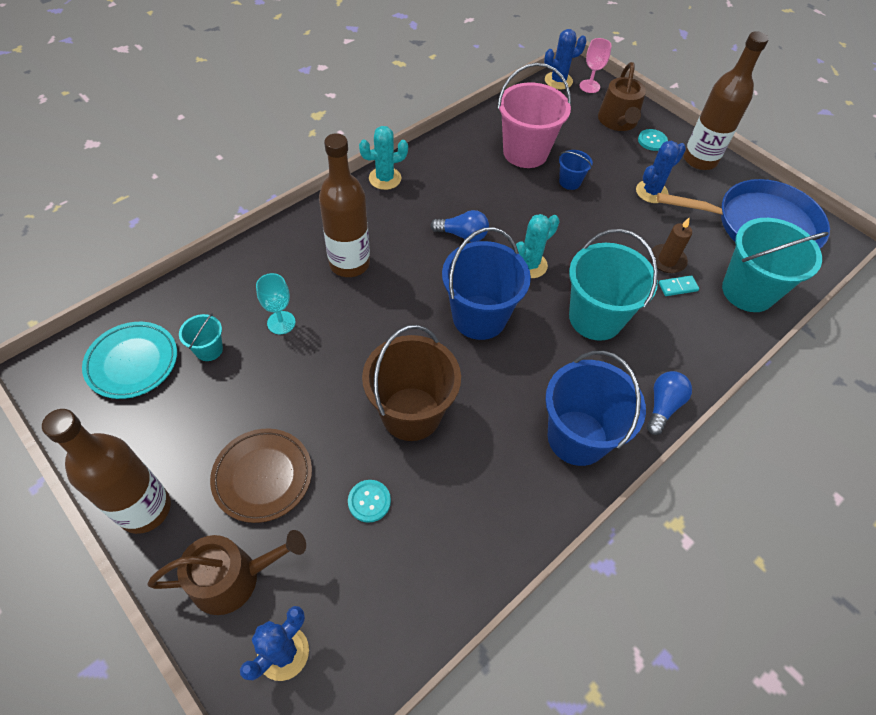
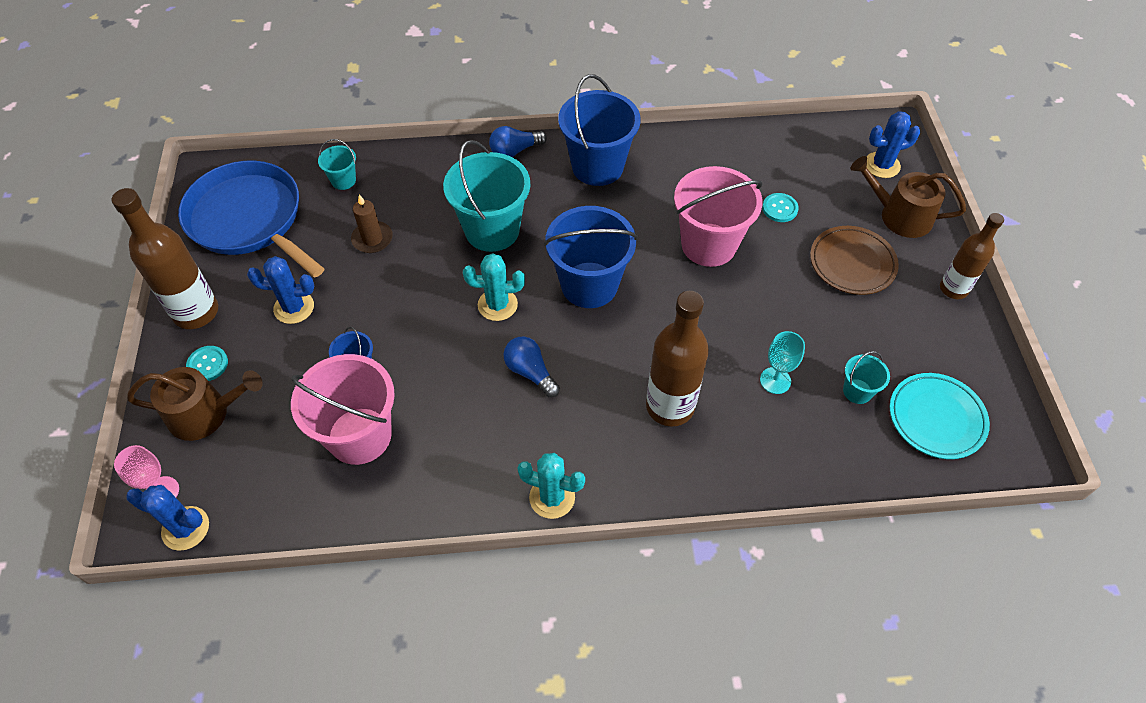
camera: 140 degrees left, 0 degrees up
(145, 509) = (953, 289): brown bottle -> brown bottle, size x0.64
(411, 413) = (708, 245): brown bucket -> pink bucket
(618, 121) = (205, 413): brown watering can -> brown watering can turned 45 degrees clockwise
(678, 287) = (394, 214): turquoise domino -> none
(748, 291) = (343, 180): turquoise bucket -> turquoise bucket, size x0.47

